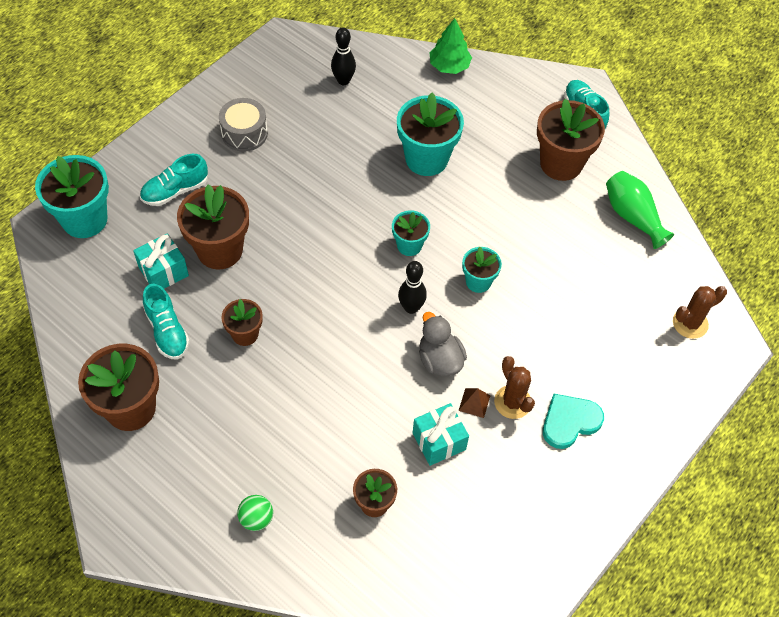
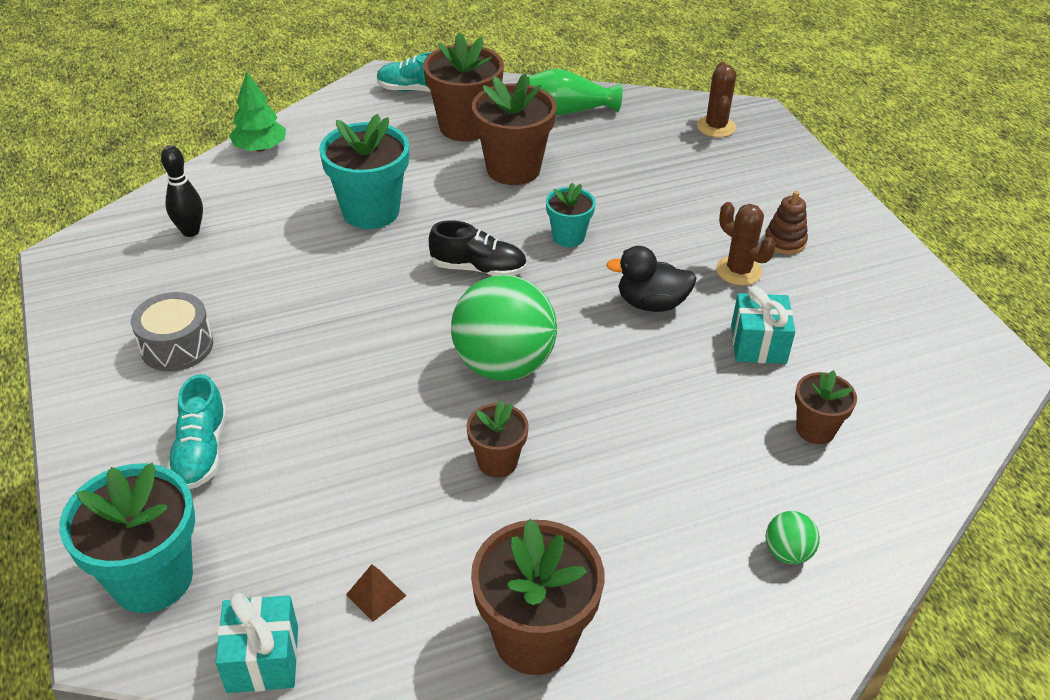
camera: 60 degrees left, 15 degrees down
(163, 271) = (328, 514): turquoise gift -> turquoise gift (263, 659)
(167, 331) = (433, 545): turquoise shoe -> none
(220, 250) = (343, 439): brown flower pot -> brown flower pot (513, 169)
(327, 301) = (504, 365): none -> green ball
(409, 245) = (478, 269): turquoise flower pot -> black shoe
(411, 307) = (565, 299): black bowling pin -> none
(440, 360) = (651, 303): grey duck -> black duck
(474, 403) = (723, 298): brown pyramid -> brown pyramid (376, 595)
(512, 402) = (738, 271): brown cactus -> brown cactus turned 45 degrees clockwise
(569, 422) = (784, 241): turquoise heart -> brown stacking toy

